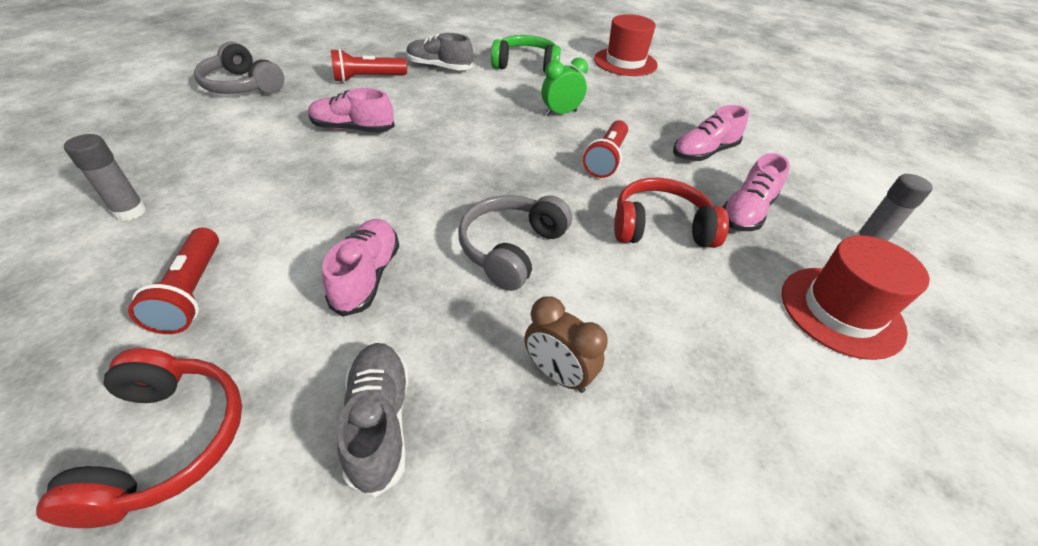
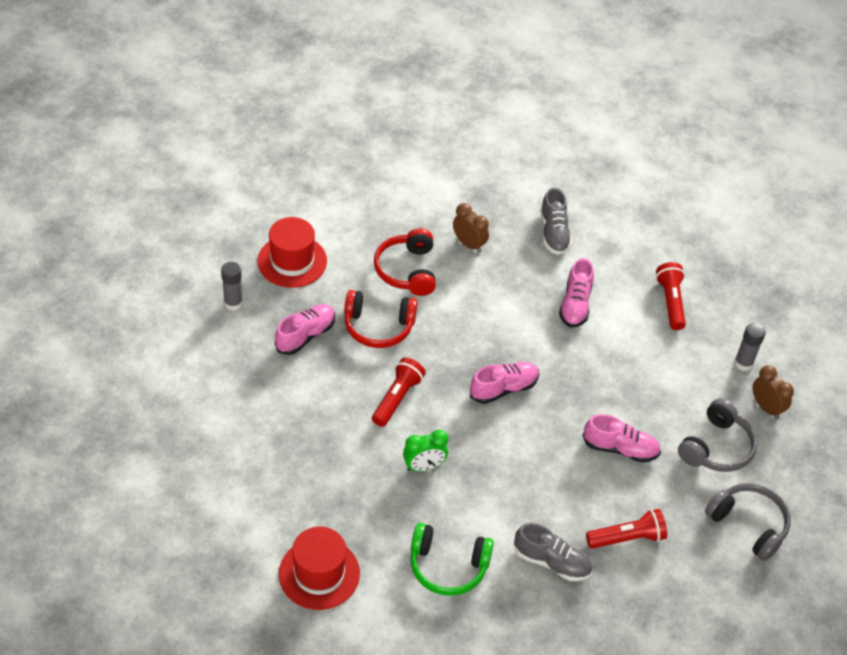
camera: 175 degrees left, 5 degrees up
(140, 167) = (766, 407): none -> brown clock
(166, 442) = (642, 234): red headphones -> red headphones (407, 270)
(512, 249) = (486, 317): grey headphones -> grey headphones (716, 447)
(704, 152) = (304, 402): pink shoe -> pink shoe (504, 389)

